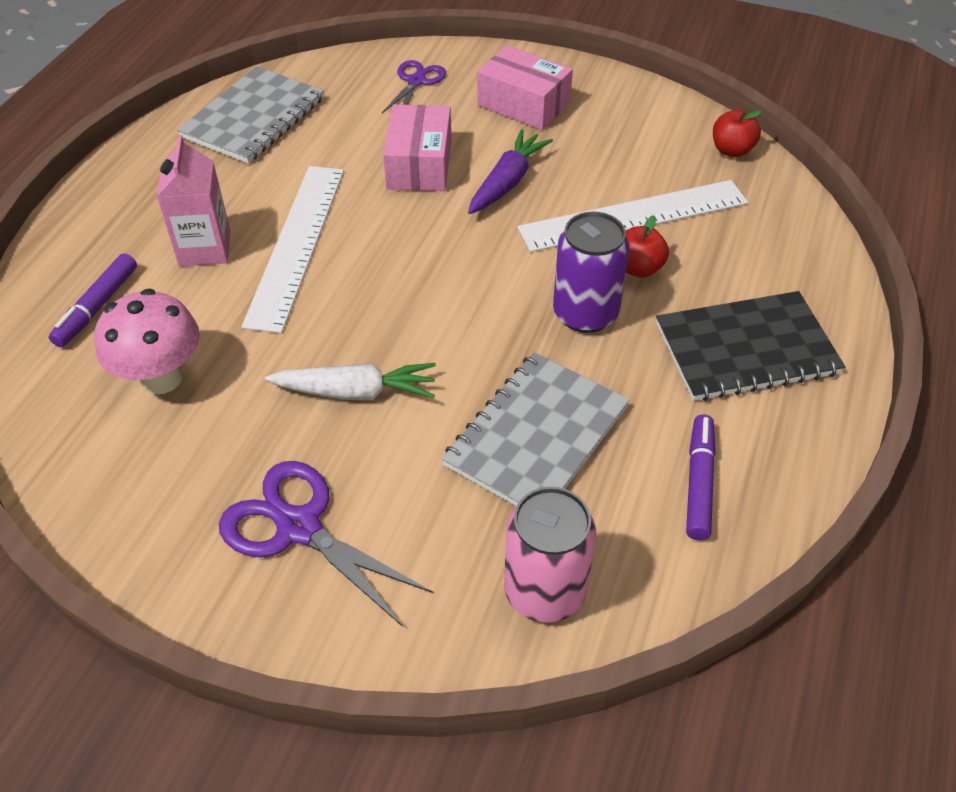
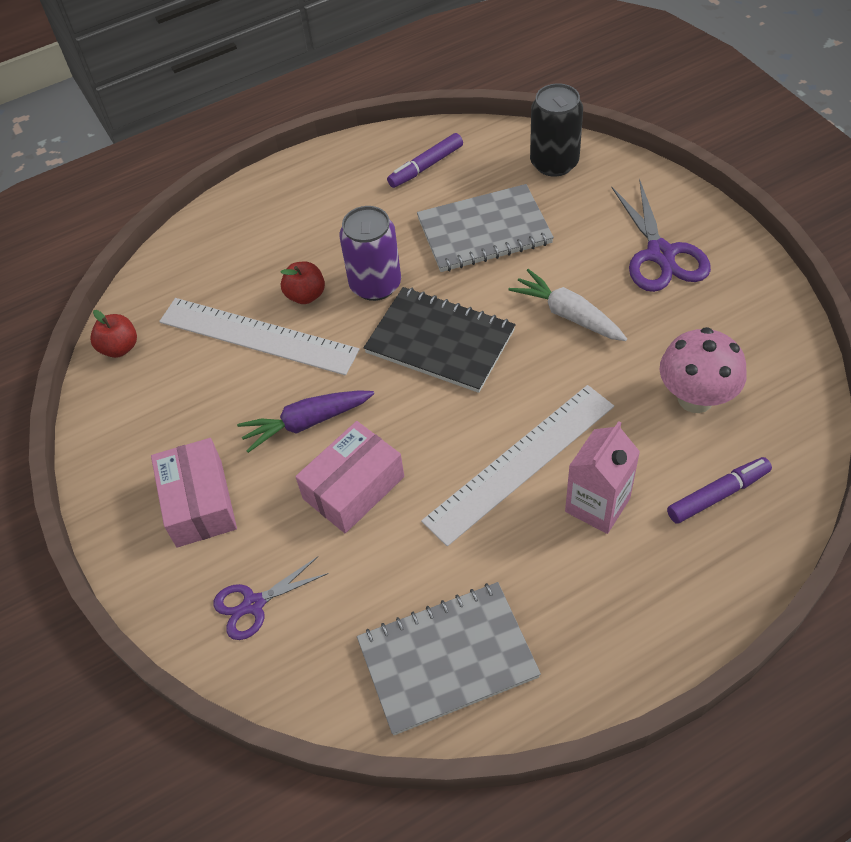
camera: 135 degrees left, 5 degrees up
(544, 591) = (554, 163): pink can -> black can
(746, 349) = (313, 212): black notebook -> black notebook (440, 342)

